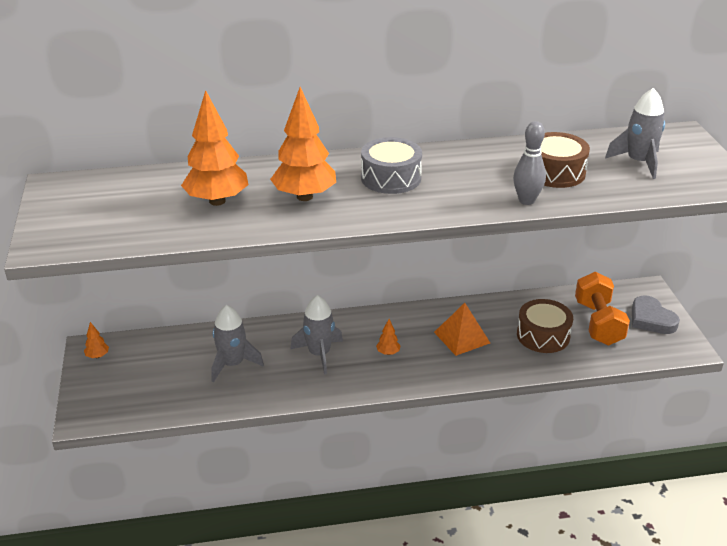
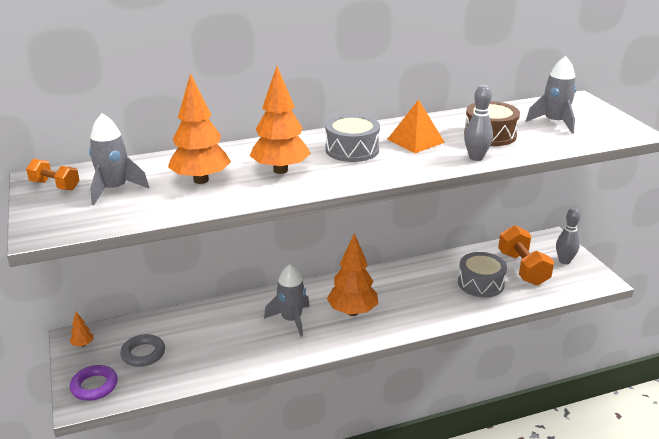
camera: 10 degrees left, 5 degrees down
(68, 194) = (55, 185): none -> orange dumbbell
(100, 402) = (94, 386): none -> purple ring
(156, 373) = (143, 354): none -> grey ring
(233, 364) = (214, 337): grey rocket -> grey rocket (115, 189)
(388, 353) = (352, 312): orange tree -> orange tree, size x2.33
(461, 337) = (412, 292): orange pyramid -> orange pyramid (415, 141)
(543, 335) = (480, 283): brown drum -> grey drum
(651, 319) = (564, 261): grey heart -> grey bowling pin

